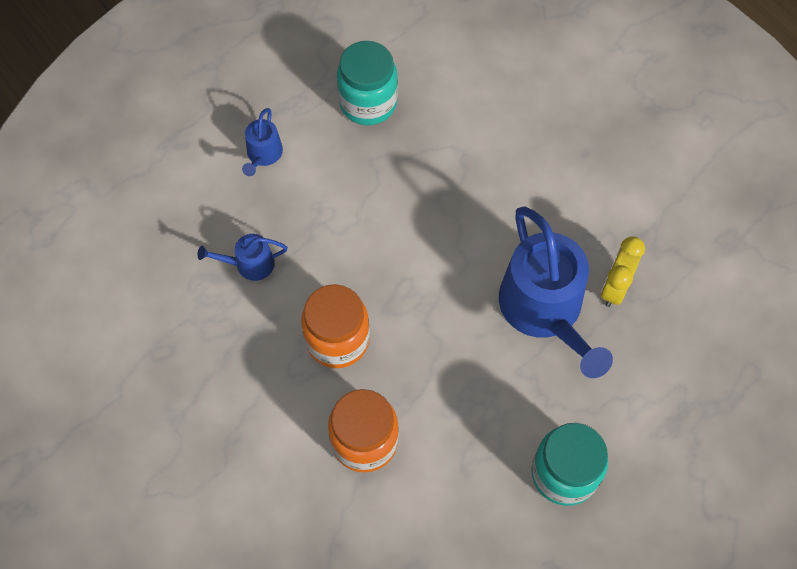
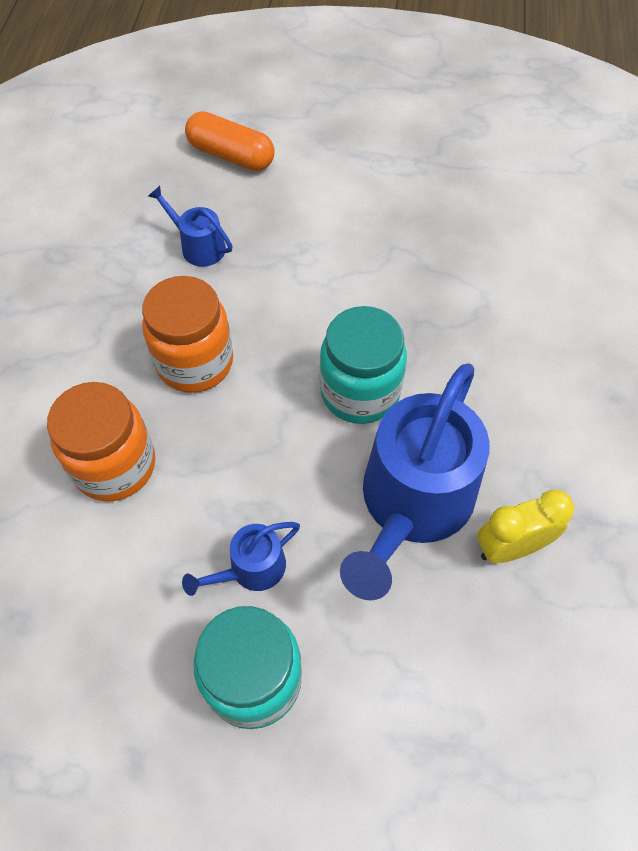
camera: 45 degrees right, 5 degrees down
(193, 181) = (231, 155): none -> orange capsule
(263, 154) = (308, 177): blue watering can -> blue watering can (252, 568)
(368, 103) = (443, 202): turquoise jar -> turquoise jar (360, 392)

